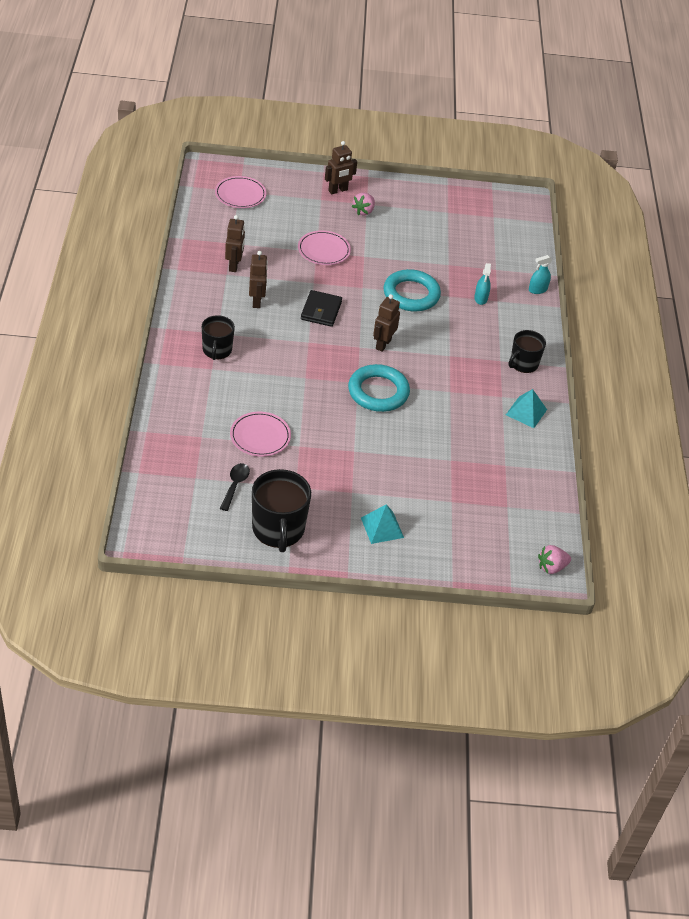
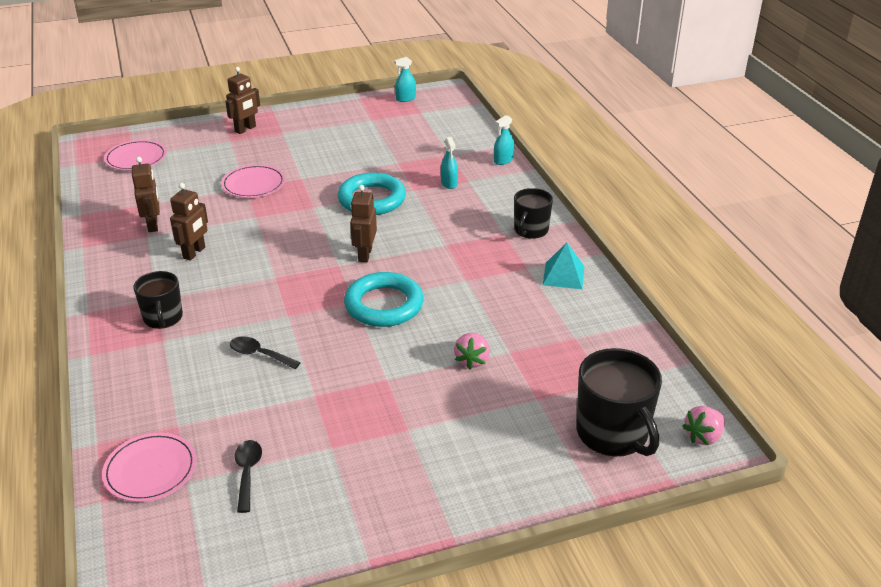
camera: 15 degrees left, 10 degrees down
(257, 301) = (194, 253): brown robot -> brown robot turned 45 degrees clockwise
(260, 436) = (258, 400): pink plate -> pink plate (150, 470)
(274, 402) = (259, 354): none -> black spoon
(278, 529) = (332, 512): black mug -> black mug (613, 433)
(321, 311) = (276, 242): black wallet -> none
(363, 211) = (282, 140): pink strawberry -> pink strawberry (472, 360)
(382, 527) = (469, 461): turquoise pyramid -> none
(487, 197) = (405, 98): none -> turquoise spray bottle

